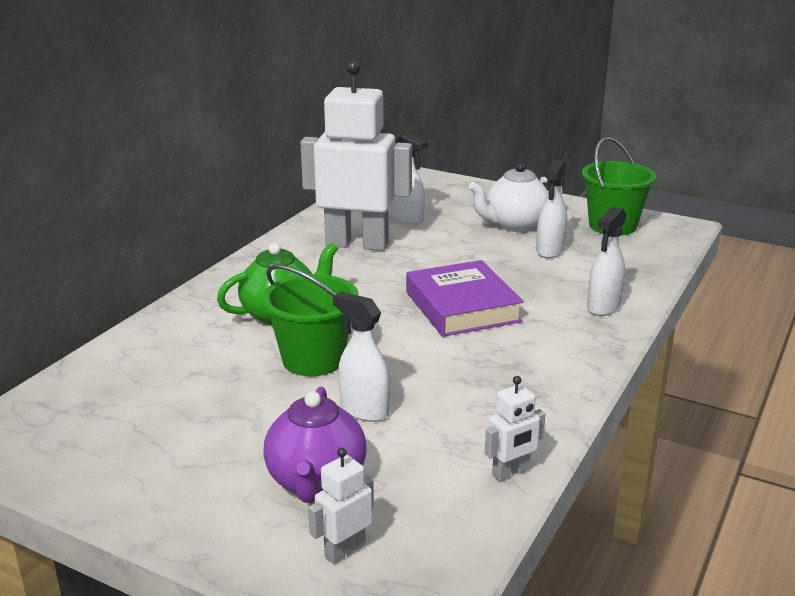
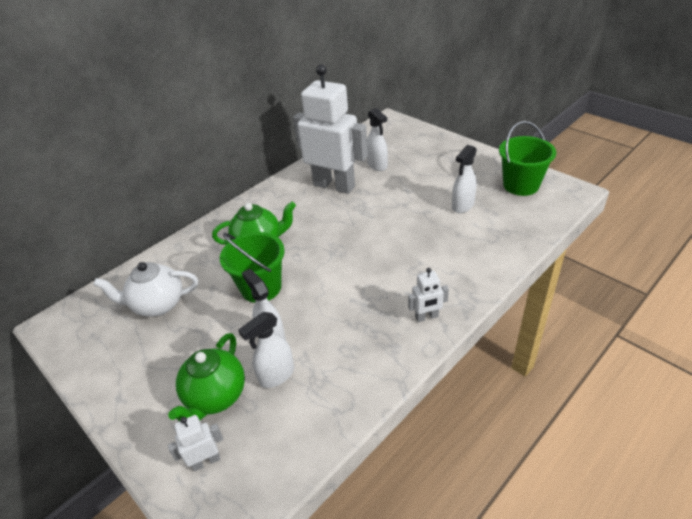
camera: 20 degrees right, 15 degrees up
(316, 482) = (215, 396): purple teapot -> green teapot
(462, 307) = (377, 253): purple book -> none
(511, 473) = (340, 415): white robot -> white robot (427, 317)
(515, 225) = (449, 178): white teapot -> white teapot (158, 304)
(603, 307) = (476, 266): white spray bottle -> white spray bottle (276, 375)

